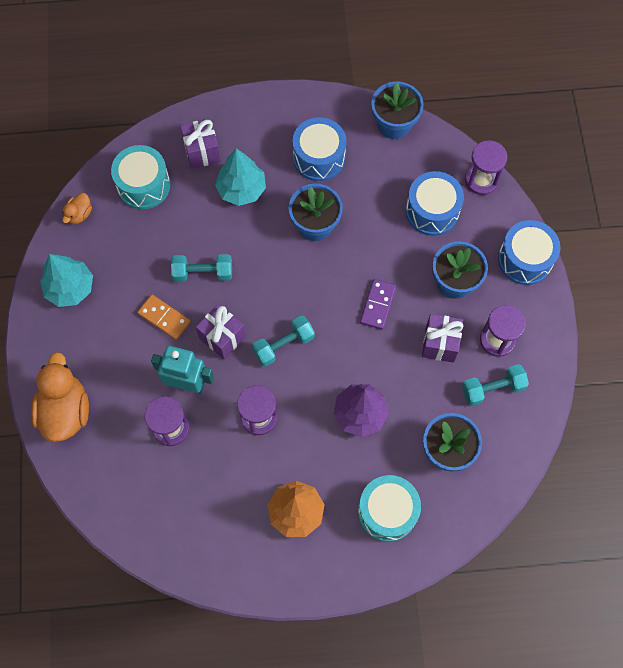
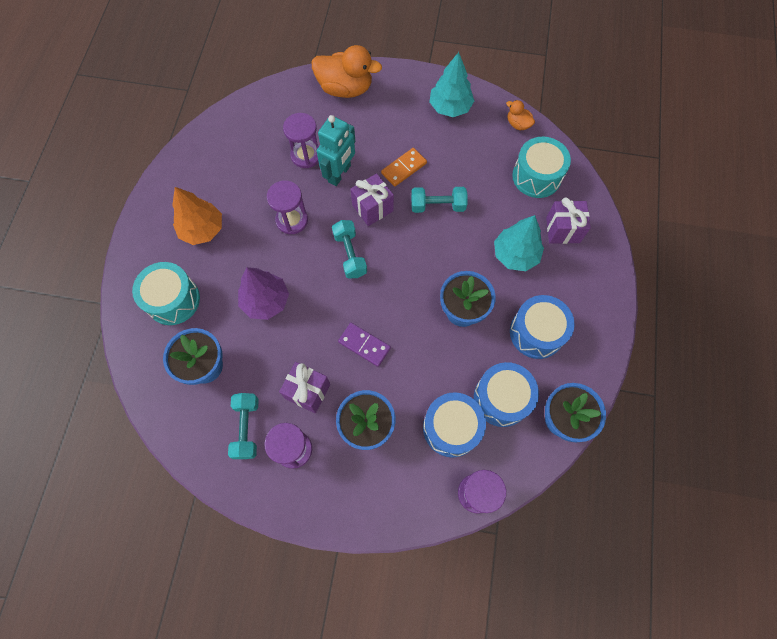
camera: 105 degrees right, 0 degrees up
(203, 273) = (437, 206): turquoise dumbbell -> turquoise dumbbell turned 75 degrees clockwise
(525, 259) = (371, 509): blue drum -> blue drum (501, 398)

